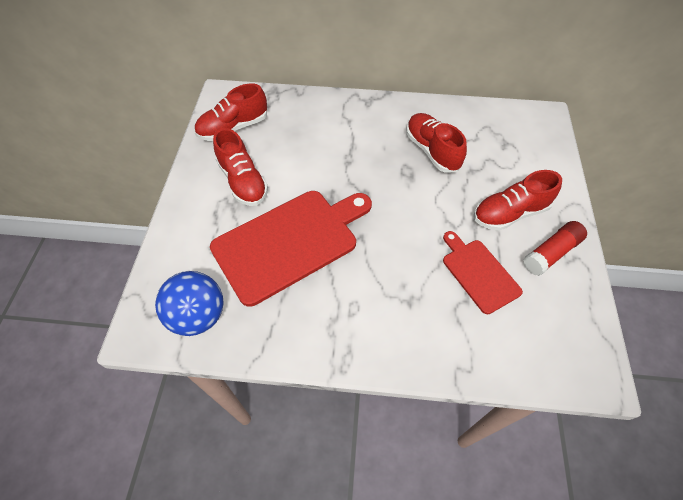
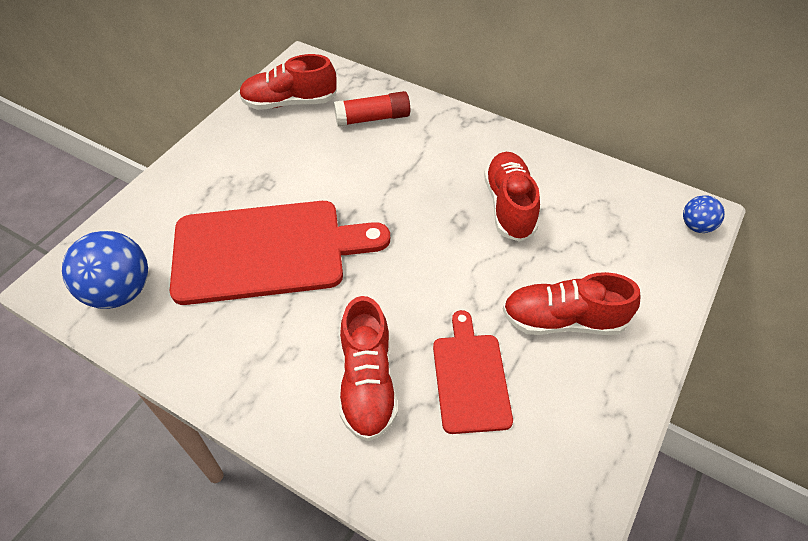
camera: 25 degrees right, 5 degrees down
(243, 181) = (261, 164): red shoe -> red shoe (367, 382)
(548, 124) = (696, 226): none -> blue ball
(551, 253) = (587, 393): red glue stick -> red glue stick (373, 118)

